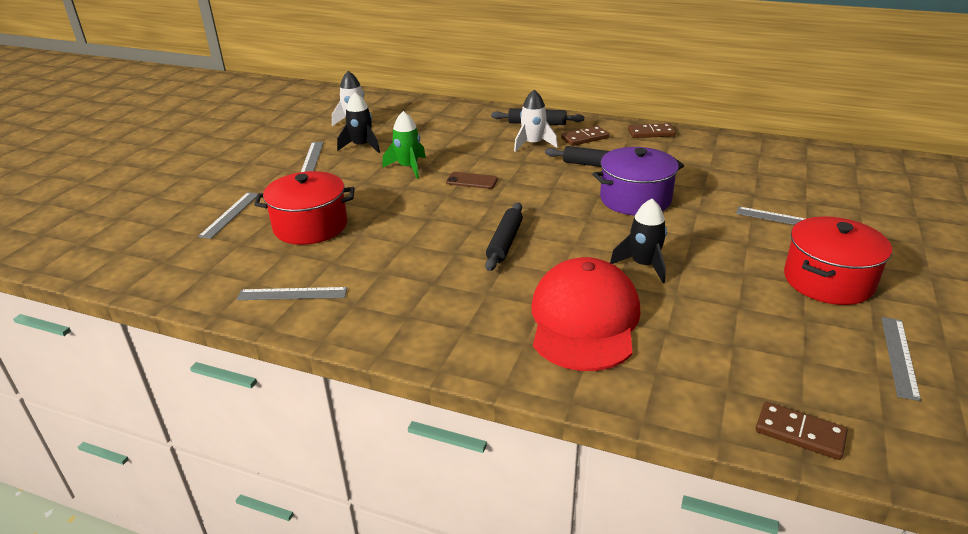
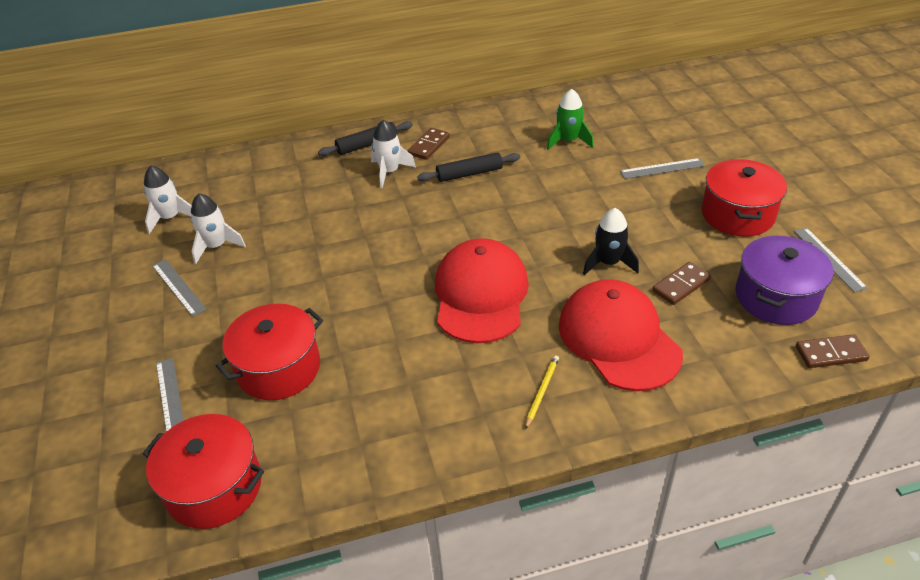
camera: 35 degrees left, 10 degrees up
(190, 272) = (214, 487): none -> red pot
(292, 294) = (352, 451): grey ruler -> none
(361, 146) = (216, 246): black rocket -> white rocket
(408, 167) = (298, 251): green rocket -> green rocket (568, 141)
(471, 325) = (542, 391): none -> yellow pencil
(472, 181) = (378, 240): brown phone -> none
(505, 242) = (481, 295): black rolling pin -> red cap
(635, 199) = (538, 197): purple pot -> purple pot (776, 297)
(651, 133) = (479, 117): brown domino -> brown domino (681, 285)

